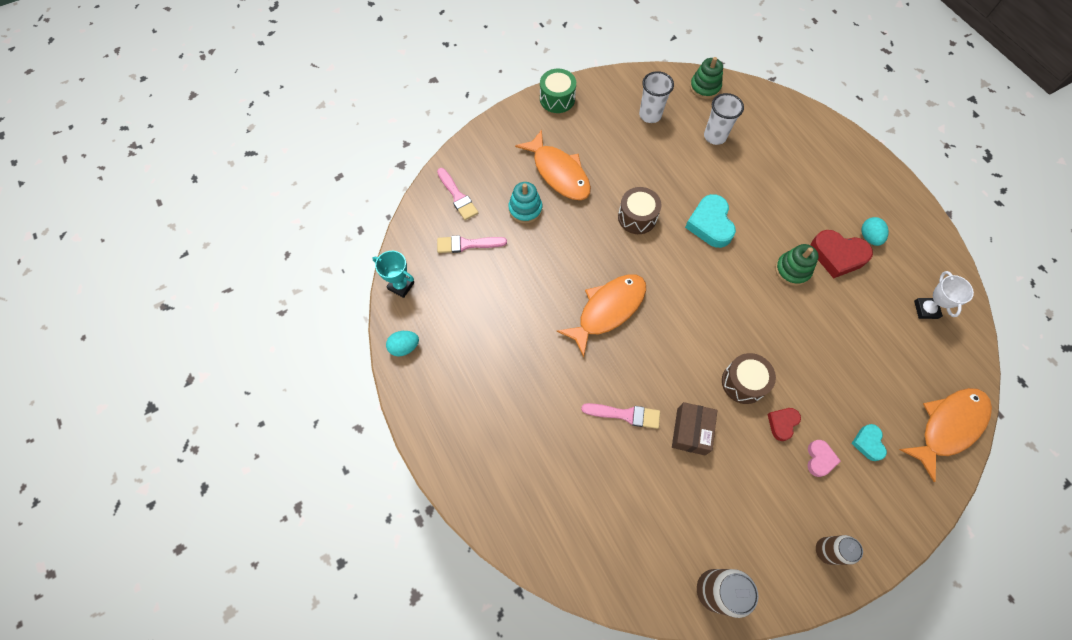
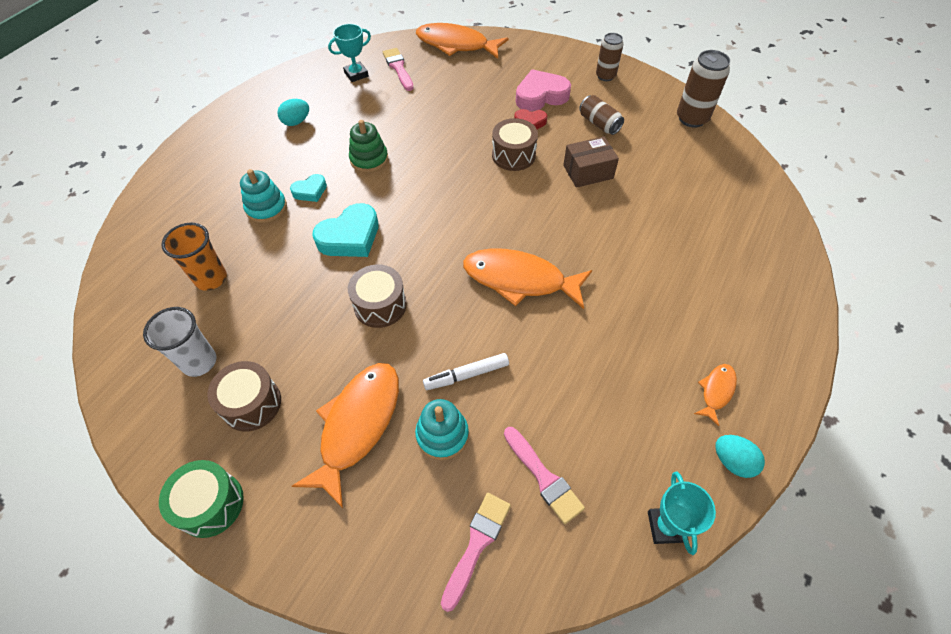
camera: 120 degrees left, 10 degrees down
(448, 373) = (716, 391): none -> orange fish
(554, 240) = (467, 375): none -> white marker
(605, 130) = (251, 404): none -> brown drum
(625, 415) = (614, 220): pink brush -> pink brush (398, 68)
(704, 87) = (122, 320): green stacking toy -> none
(715, 136) = (211, 279): white cup -> orange cup
(751, 487) = (599, 123): none -> brown can
(768, 185) = (266, 208): none -> turquoise stacking toy
(819, 459) = (541, 96): pink heart -> pink heart, size x1.78
(837, 256) = (332, 135): red heart -> none
(868, 443) = (504, 76): turquoise heart -> turquoise heart (310, 191)
(926, 309) = (356, 74): white trophy -> turquoise trophy

